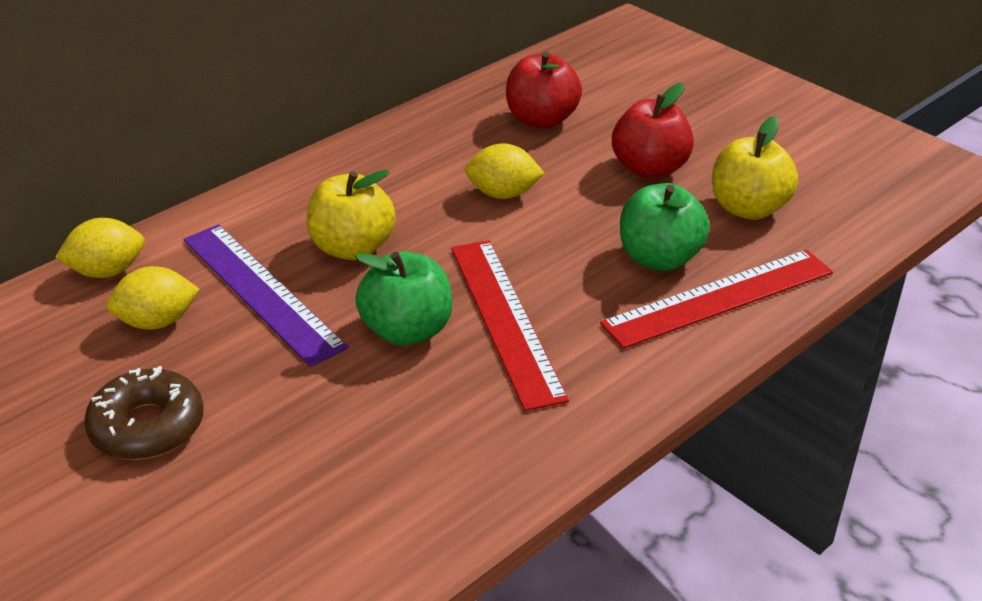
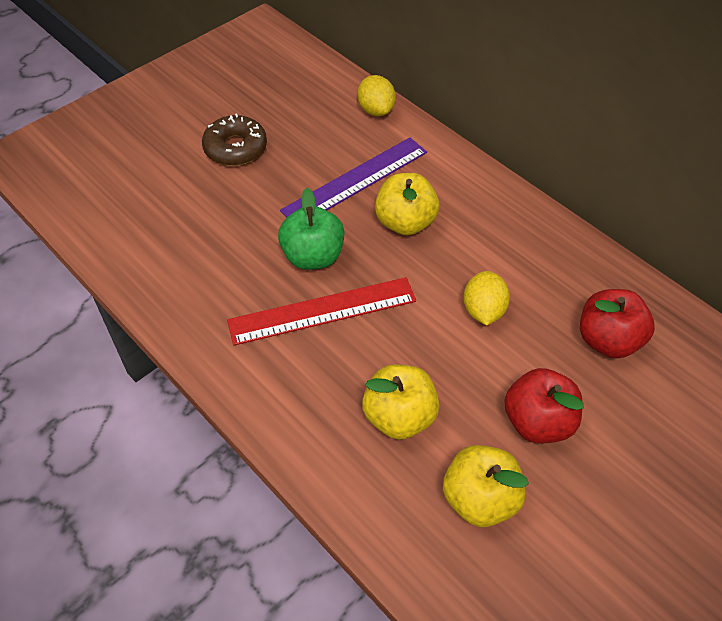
camera: 90 degrees right, 15 degrees up
(157, 322) = (326, 138): yellow lemon -> none
(659, 258) = (399, 417): green apple -> yellow apple
(719, 298) = (346, 456): red ruler -> none

